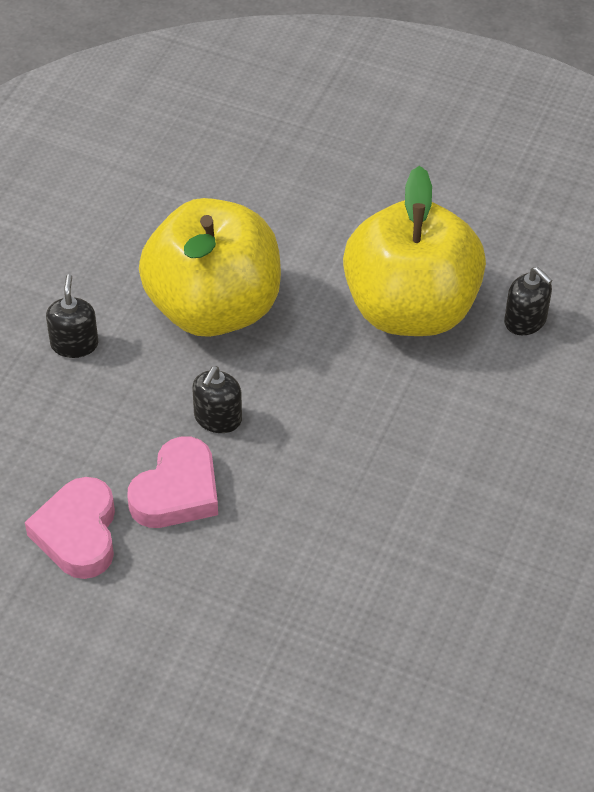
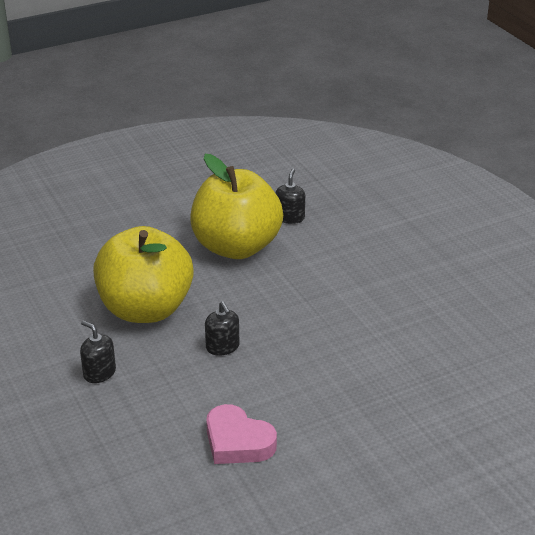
camera: 50 degrees left, 15 degrees down
(177, 492) = (254, 388): pink heart -> none
(525, 321) = (290, 217): black soap dispenser -> black soap dispenser turned 75 degrees counterclockwise

